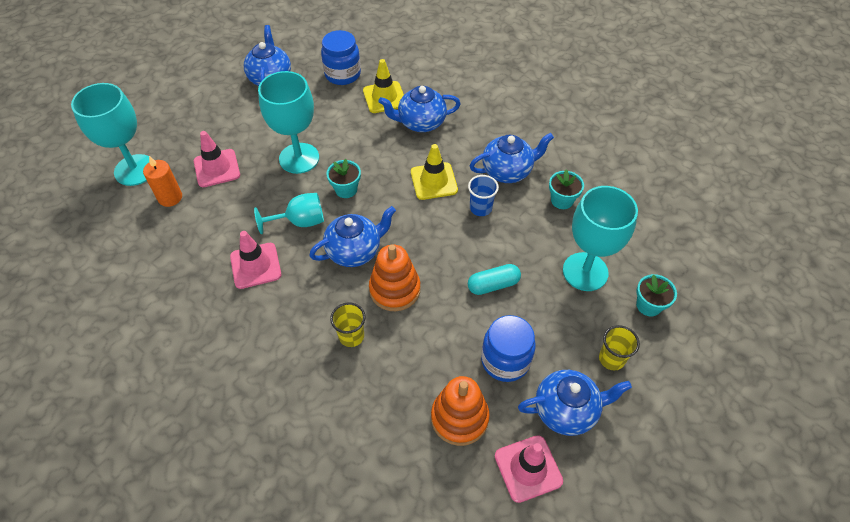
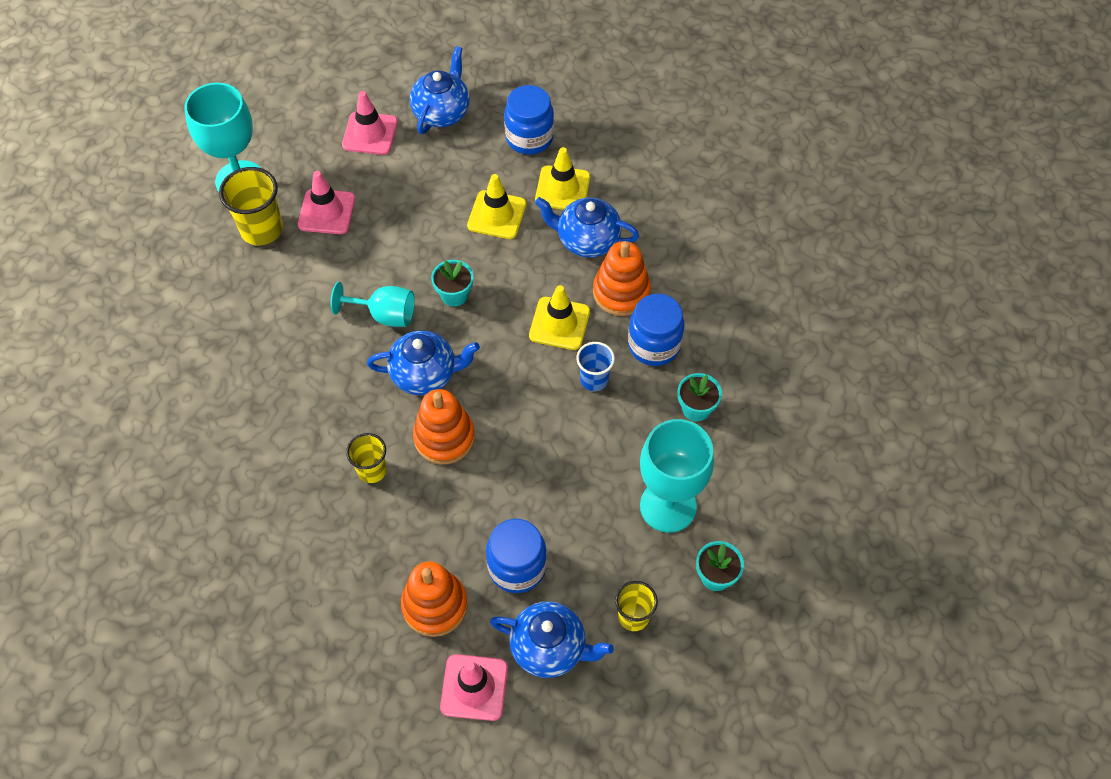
camera: 25 degrees right, 5 degrees up
(170, 197) = (262, 230): orange candle -> yellow cup
(255, 265) = (313, 348): pink traffic cone -> pink traffic cone (370, 133)
(299, 158) = (422, 234): turquoise goblet -> none
(347, 128) = (497, 215): none -> yellow traffic cone
(464, 146) = (621, 292): none -> orange stacking toy
(493, 285) = (554, 477): turquoise capsule -> none
(507, 171) = (654, 345): blue teapot -> blue jar

